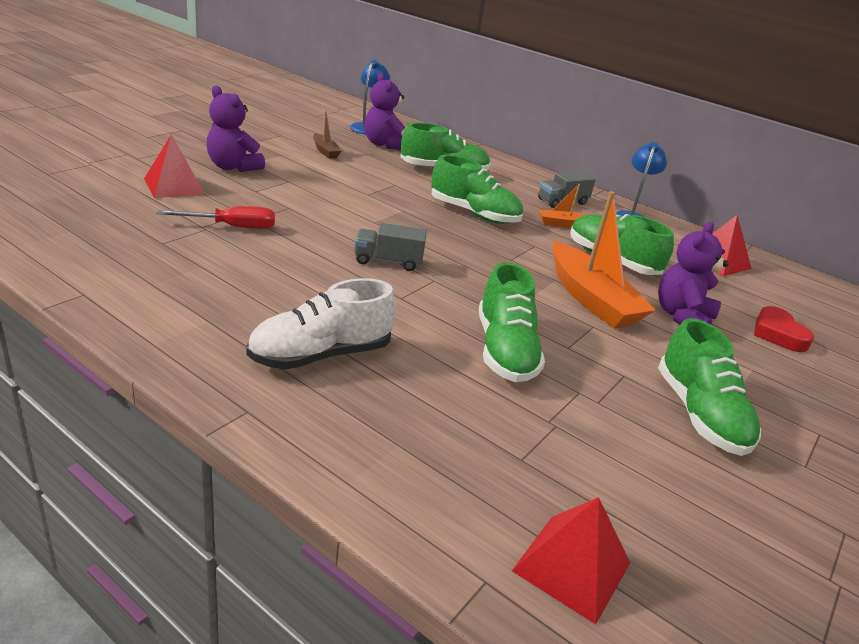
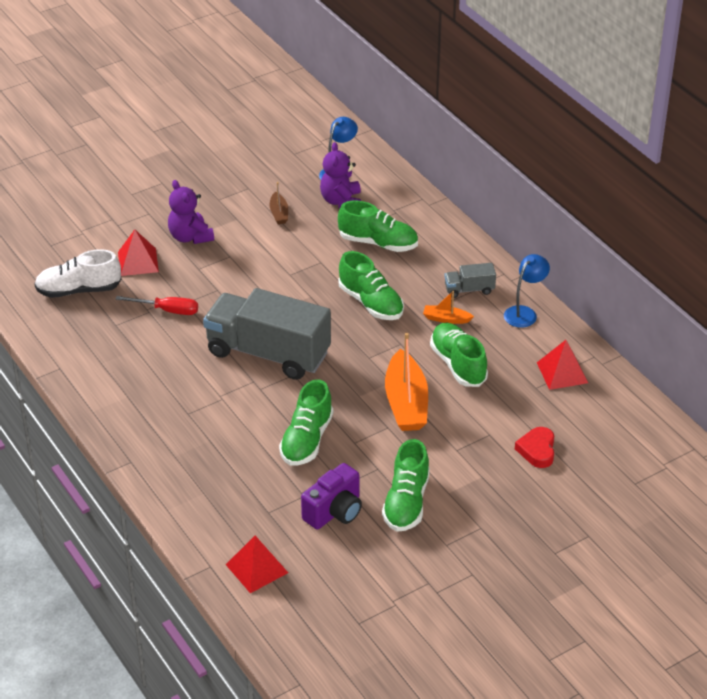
camera: 25 degrees right, 10 degrees up
(320, 355) = (185, 430): white shoe -> white shoe (78, 290)
(388, 261) = (268, 353): grey truck -> grey truck, size x2.36
(618, 442) = (334, 512): none -> purple camera
(682, 316) = (469, 426): purple teddy bear -> none

